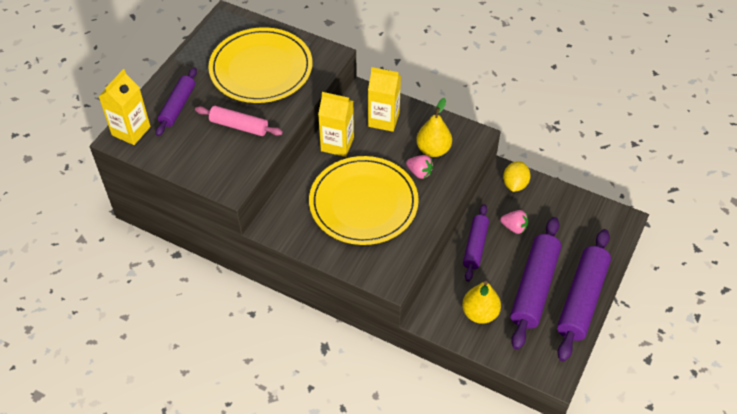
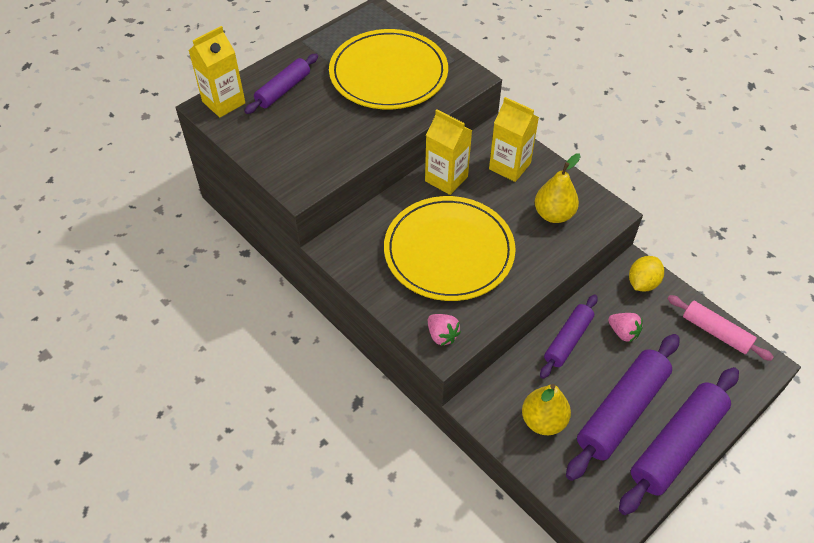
camera: 20 degrees right, 0 degrees up
(239, 126) = (338, 127): pink rolling pin -> pink rolling pin (716, 332)
(419, 172) = (527, 235): pink strawberry -> pink strawberry (442, 335)

